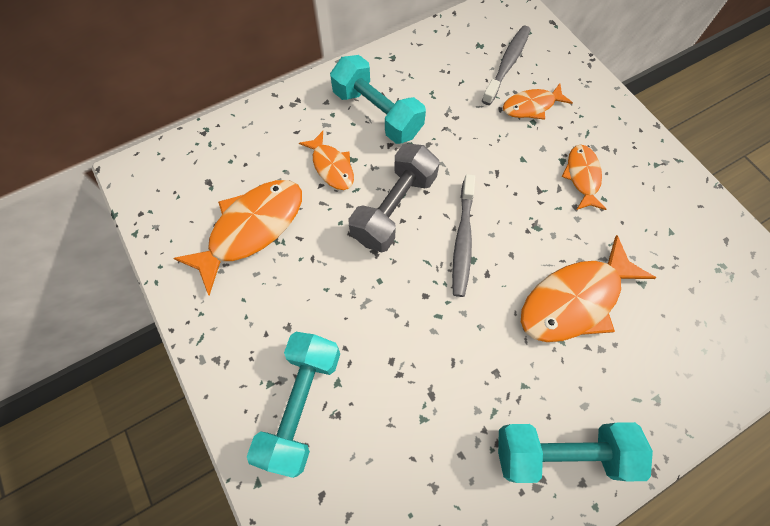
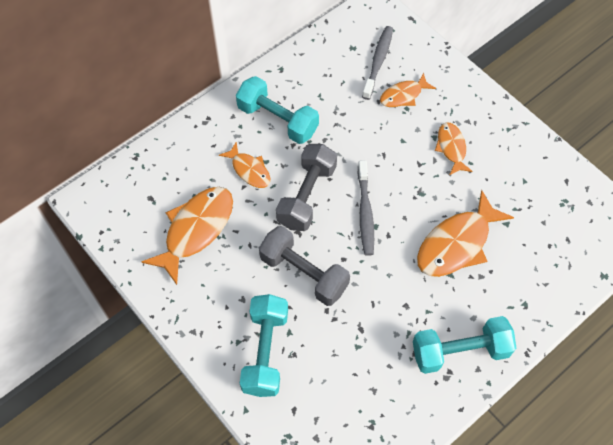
camera: 10 degrees left, 5 degrees down
(372, 306) = (304, 273): none -> grey dumbbell

